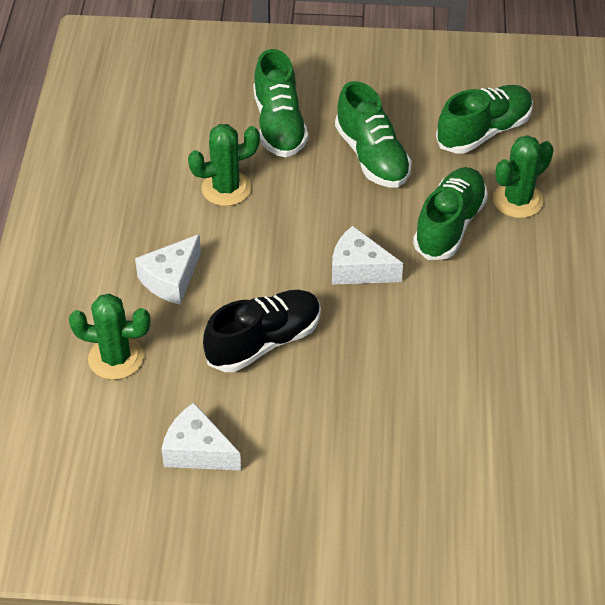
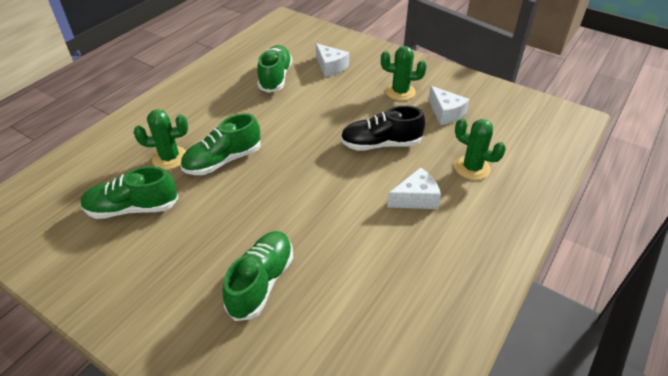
camera: 150 degrees left, 5 degrees down
(226, 188) = (340, 245): green cactus -> green cactus (400, 92)
(359, 269) = (297, 159): white cheese -> white cheese (330, 67)
(372, 156) = (221, 224): green shoe -> green shoe (275, 77)

